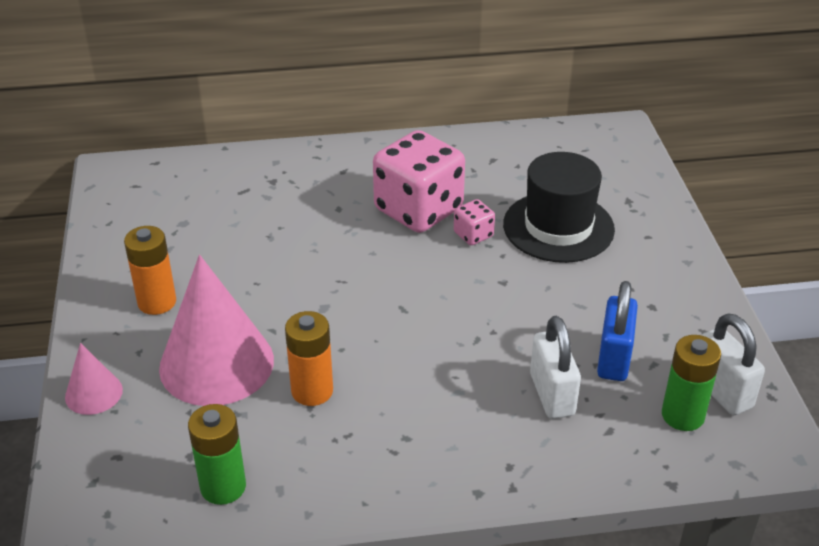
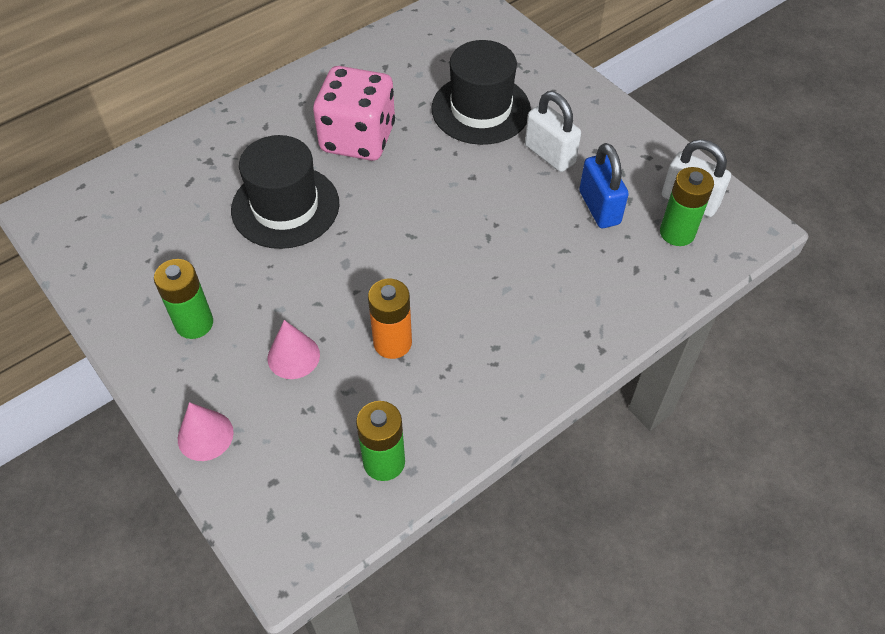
camera: 30 degrees left, 15 degrees up
(157, 302) = (194, 323): orange battery -> green battery
(216, 363) = (293, 356): pink cone -> pink cone, size x0.48
(308, 241) = (285, 206): none -> black hat
(473, 235) = (419, 143): pink dice -> none
(552, 394) = (576, 259): white padlock -> white padlock (549, 154)

